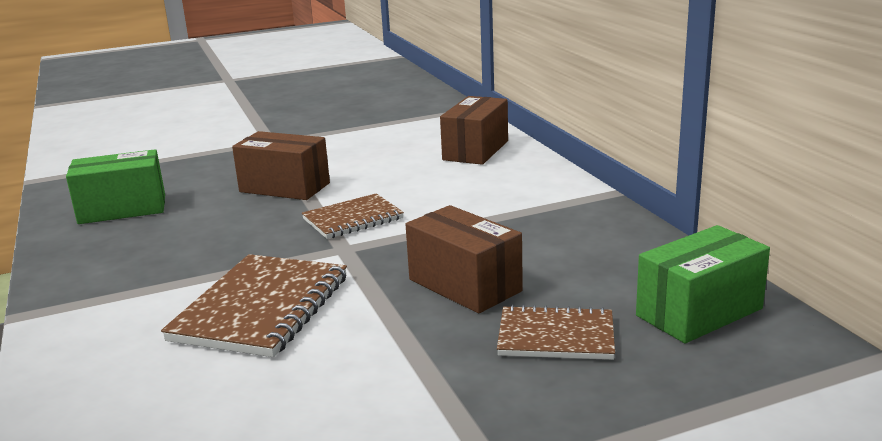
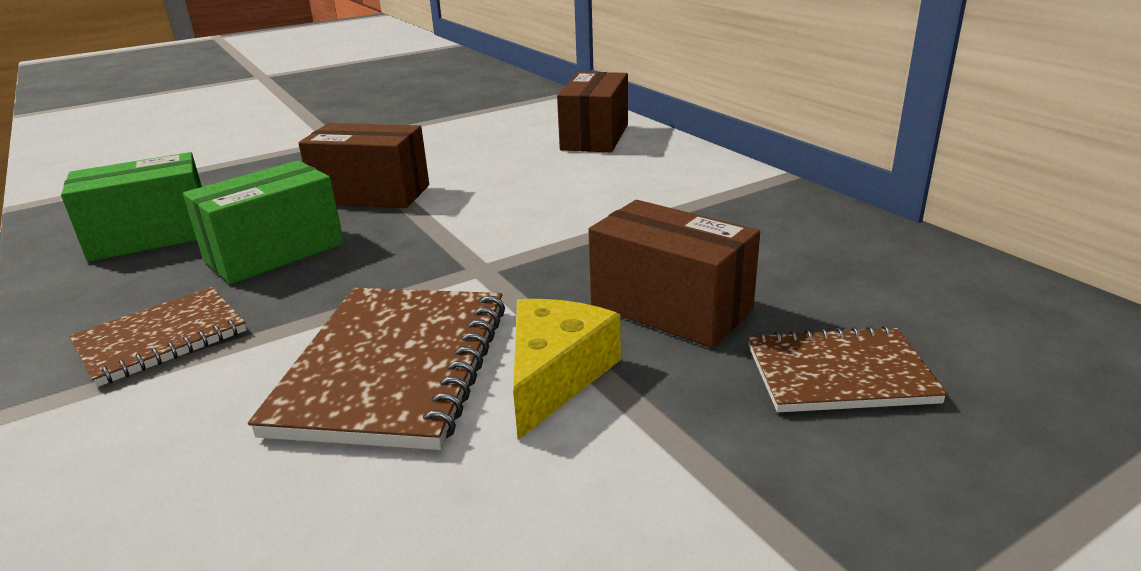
camera: 10 degrees left, 5 degrees up
(353, 219) = (477, 228): brown notebook -> brown notebook (161, 339)
(364, 322) = (555, 376): none -> yellow cheese
(699, 312) = (1002, 320): green box -> green box (275, 252)

